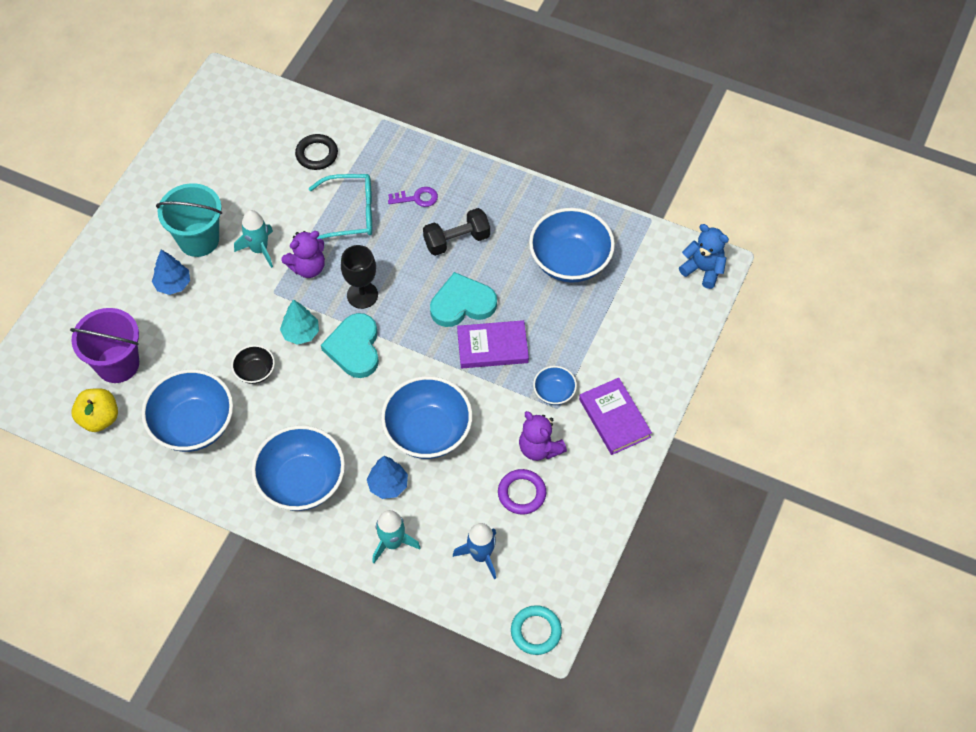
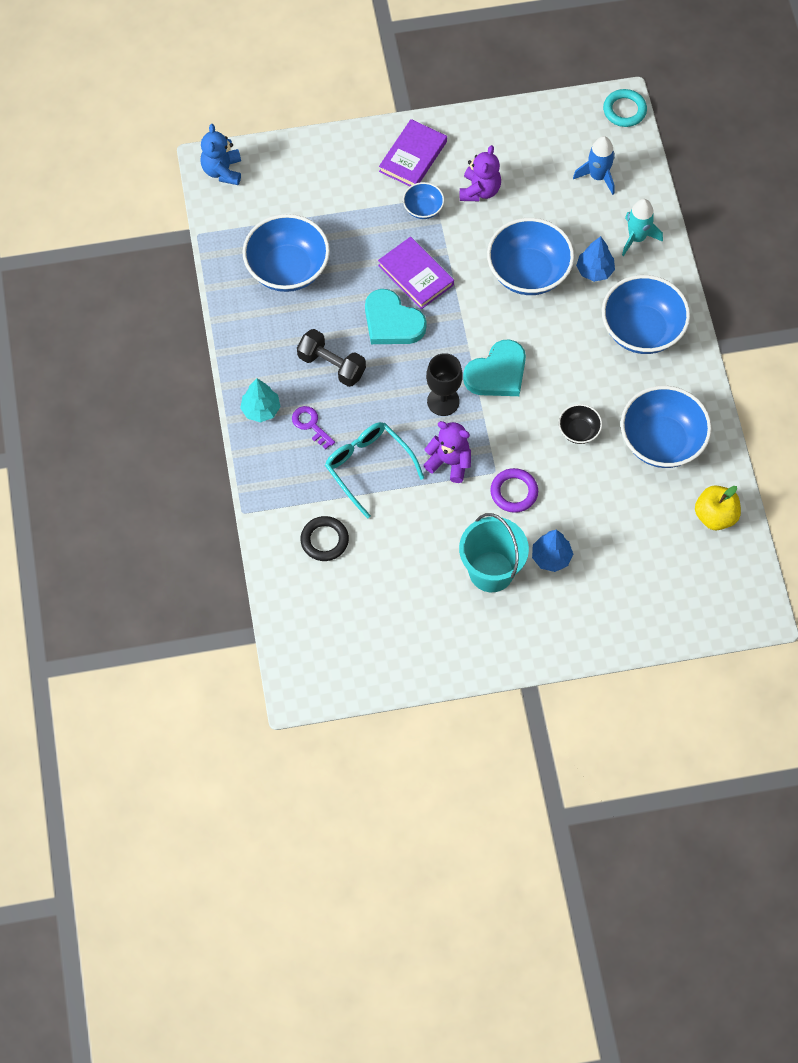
camera: 125 degrees left, 5 degrees up
(117, 364) = (658, 541): purple bucket -> none
(259, 249) = (462, 514): turquoise rocket -> none
(301, 333) = (516, 422): turquoise tree -> turquoise tree (261, 409)
(522, 493) = (527, 180): purple ring -> purple ring (514, 492)

